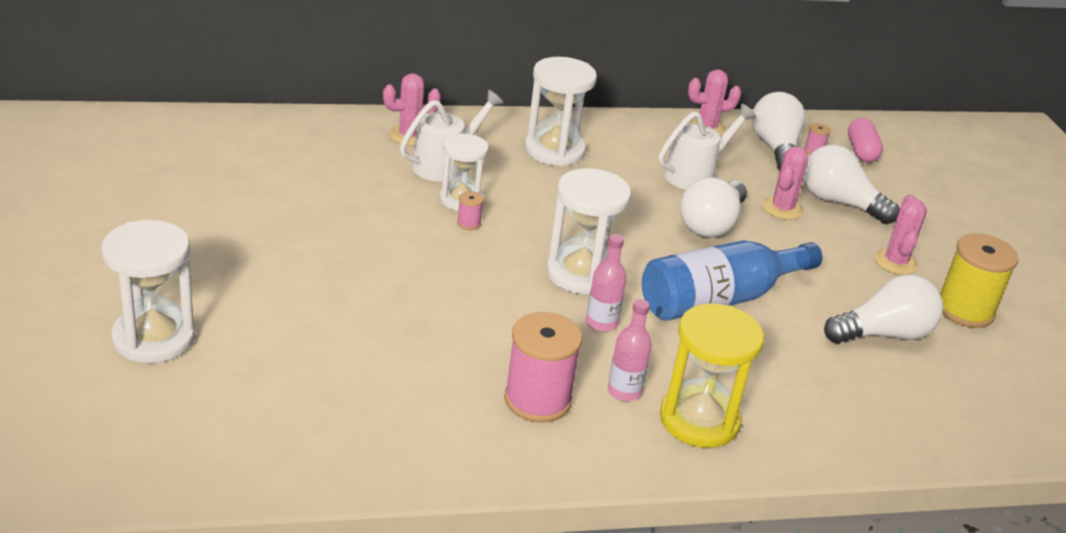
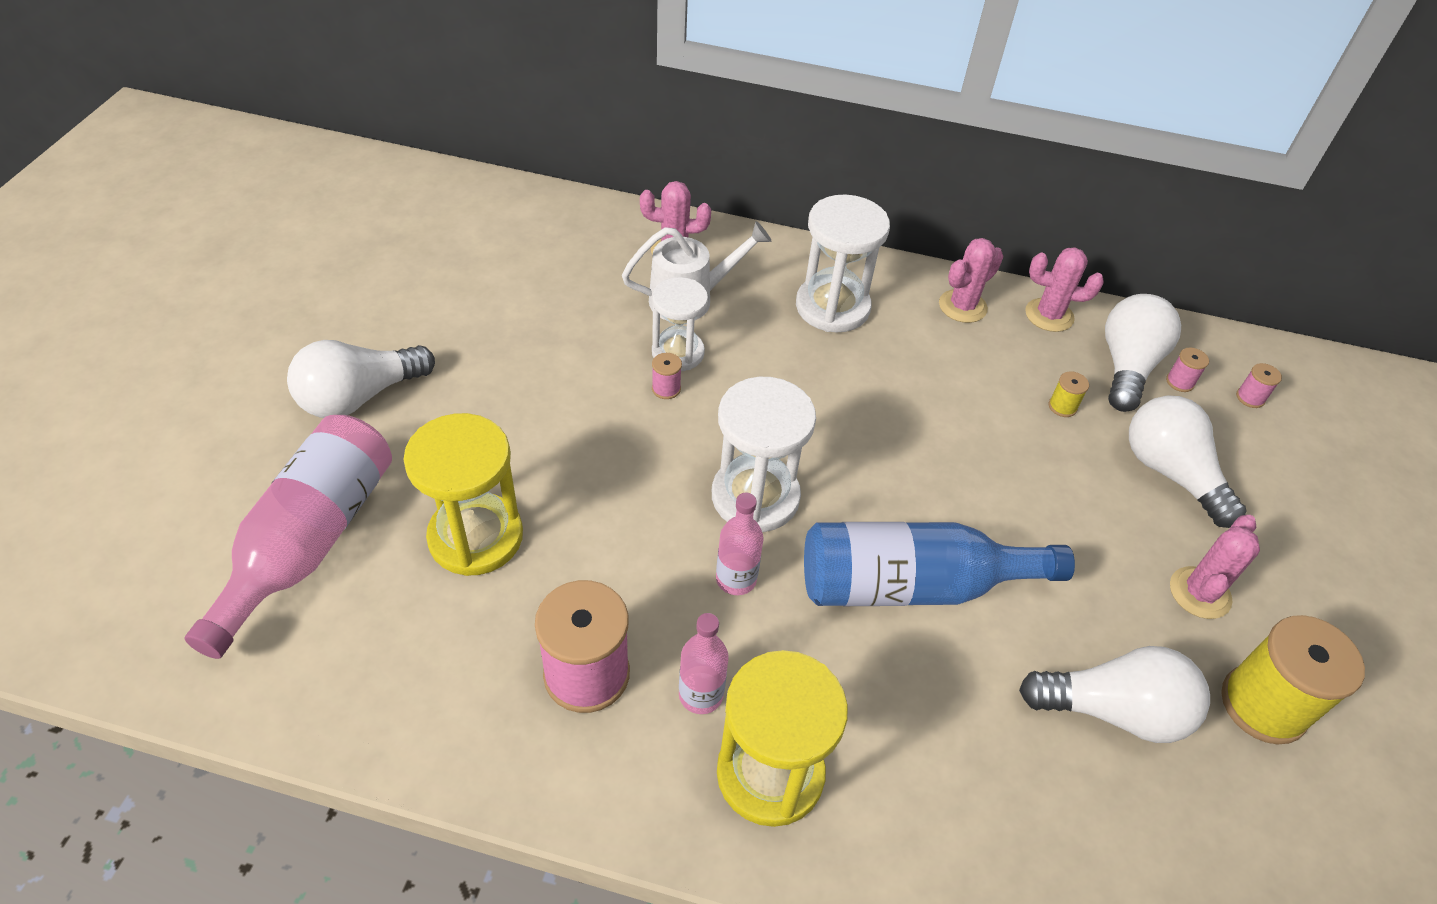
camera: 25 degrees right, 15 degrees up
(154, 338) = (234, 458): white hourglass -> none
(264, 375) = (310, 542): none -> pink bottle
(394, 342) = (476, 537): none -> yellow hourglass
(695, 174) = (993, 382): white watering can -> none
(711, 225) = (969, 465): white light bulb -> white light bulb (359, 397)
(749, 179) = (1062, 406): none -> yellow spool
(782, 208) = (1082, 463): pink cactus -> pink cactus (962, 306)
(861, 151) = (1250, 398): pink capsule -> pink spool

